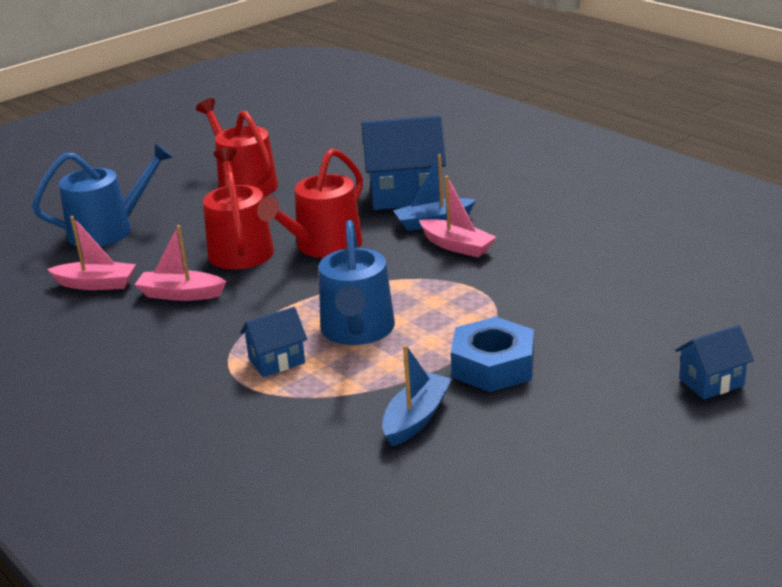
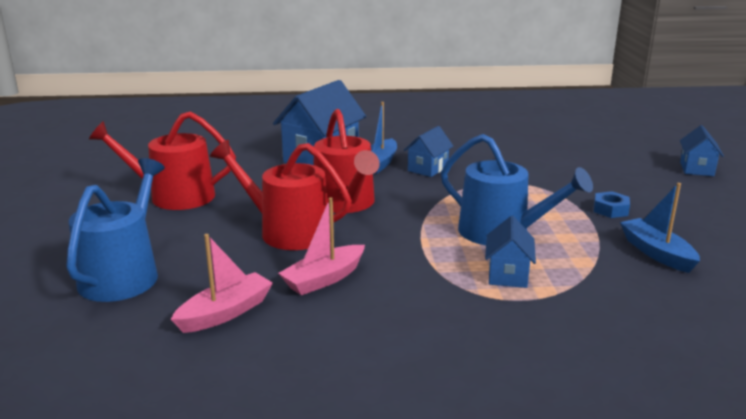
camera: 55 degrees left, 5 degrees down
(457, 246) = (428, 169): pink boat -> blue house
(493, 365) = (610, 210): blue nut -> blue nut, size x0.52

